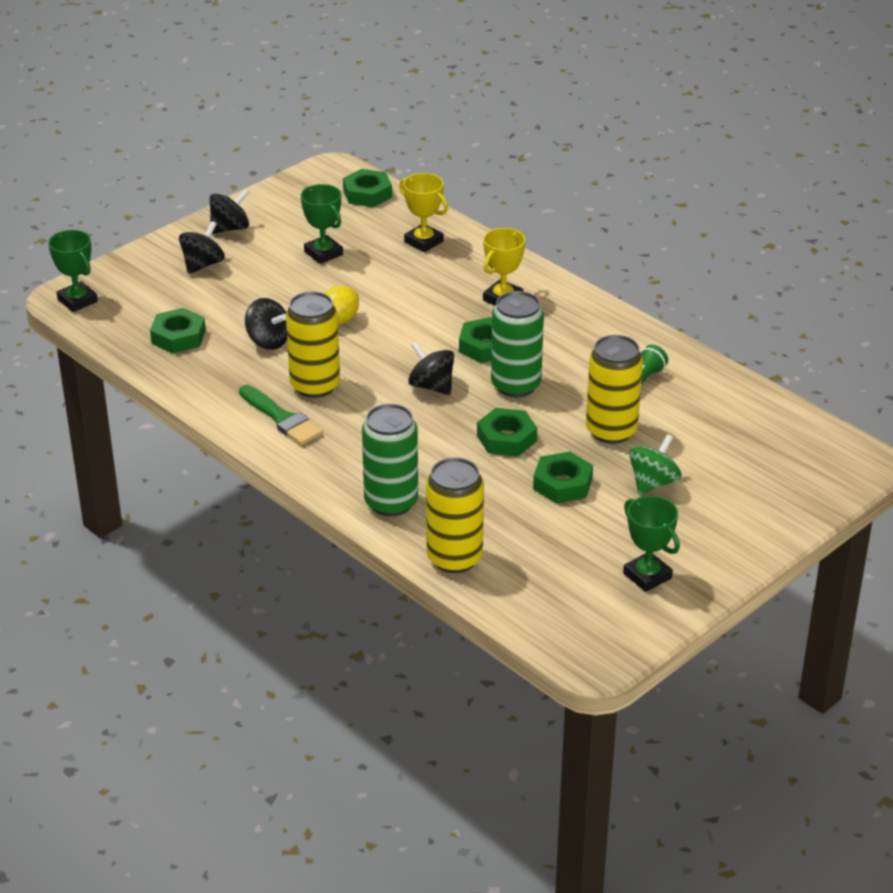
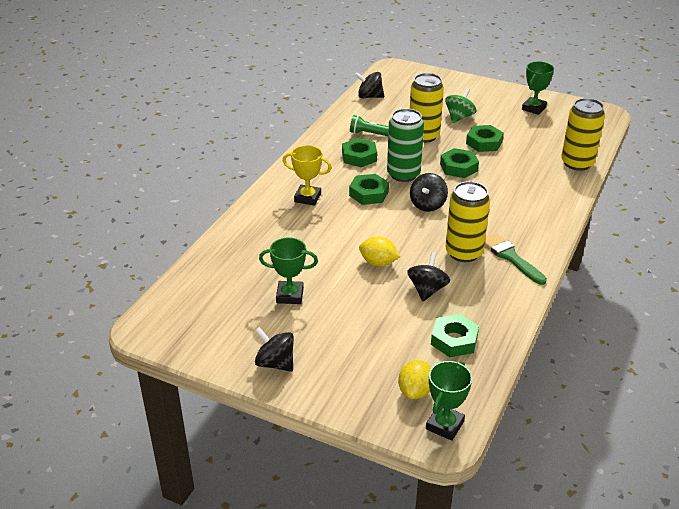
camera: 110 degrees left, 0 degrees up
(131, 295) = (415, 391): none -> yellow lemon
(203, 264) = (342, 361): black spinning top -> black spinning top (369, 96)
(282, 418) = (510, 257): green brush -> green brush turned 60 degrees counterclockwise
(323, 253) = (290, 295): green trophy -> green trophy turned 60 degrees clockwise
(367, 194) = (184, 296): green nut -> green nut (359, 157)
(391, 502) = (552, 194): green can -> none
(423, 242) = (248, 248): yellow trophy -> none
(653, 483) = (459, 117): green spinning top -> green spinning top turned 105 degrees clockwise

